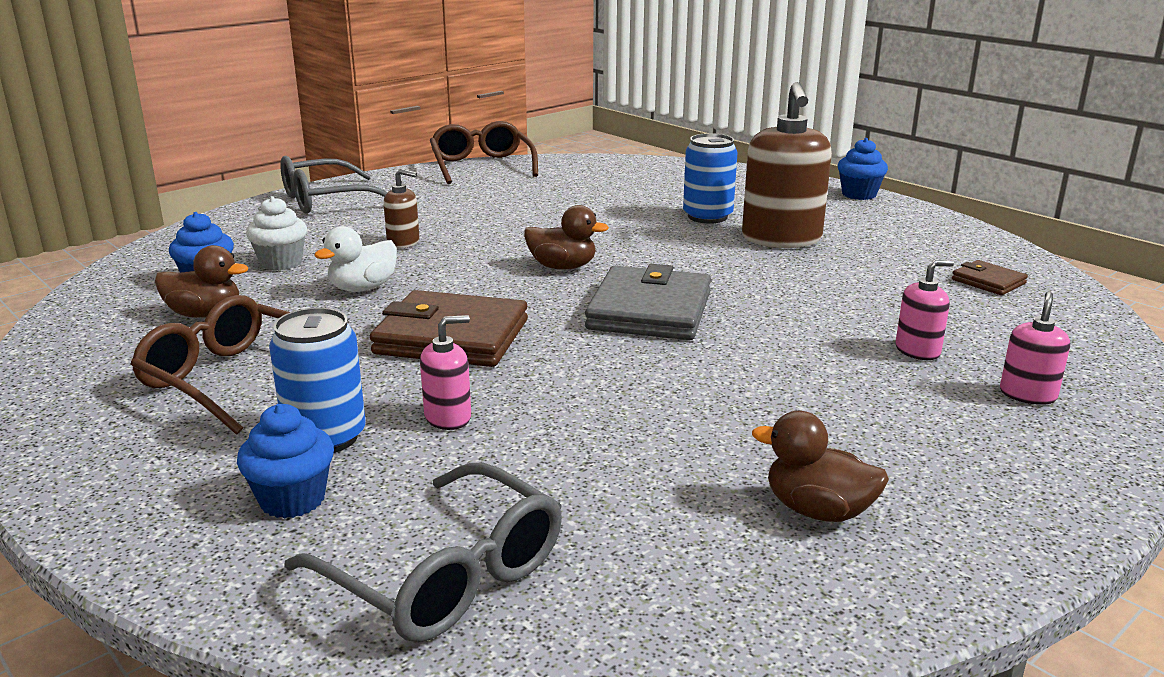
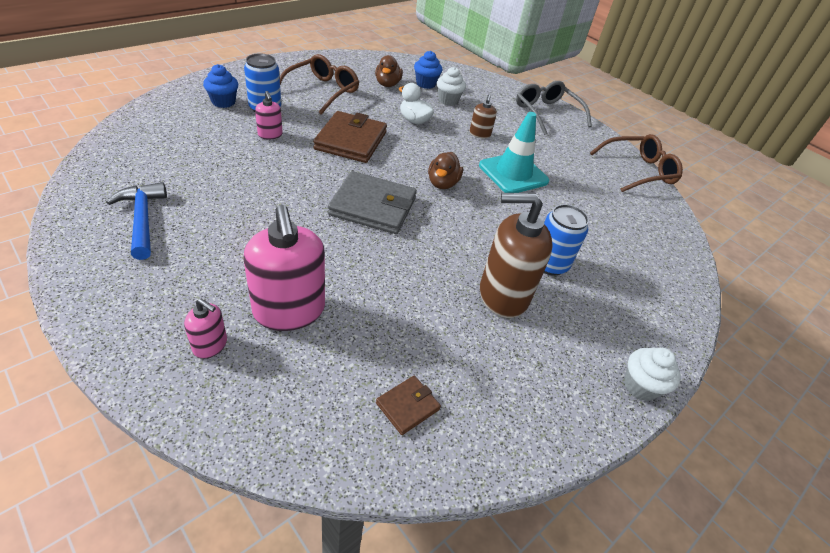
camera: 85 degrees right, 20 degrees up
(444, 575) = (159, 127): grey glasses -> none
(515, 226) = (513, 173): none -> turquoise traffic cone
(818, 511) = (142, 219): brown duck -> blue hammer
(859, 194) = (640, 386): blue cupcake -> white cupcake
(917, 351) = (289, 311): pink soap dispenser -> pink soap dispenser, size x2.07

